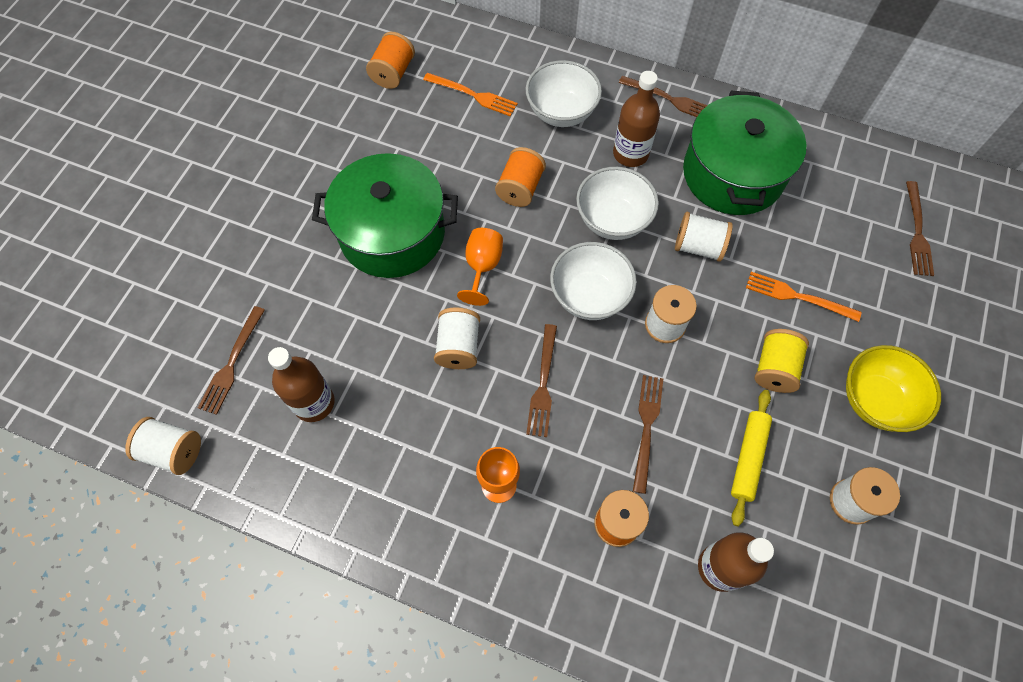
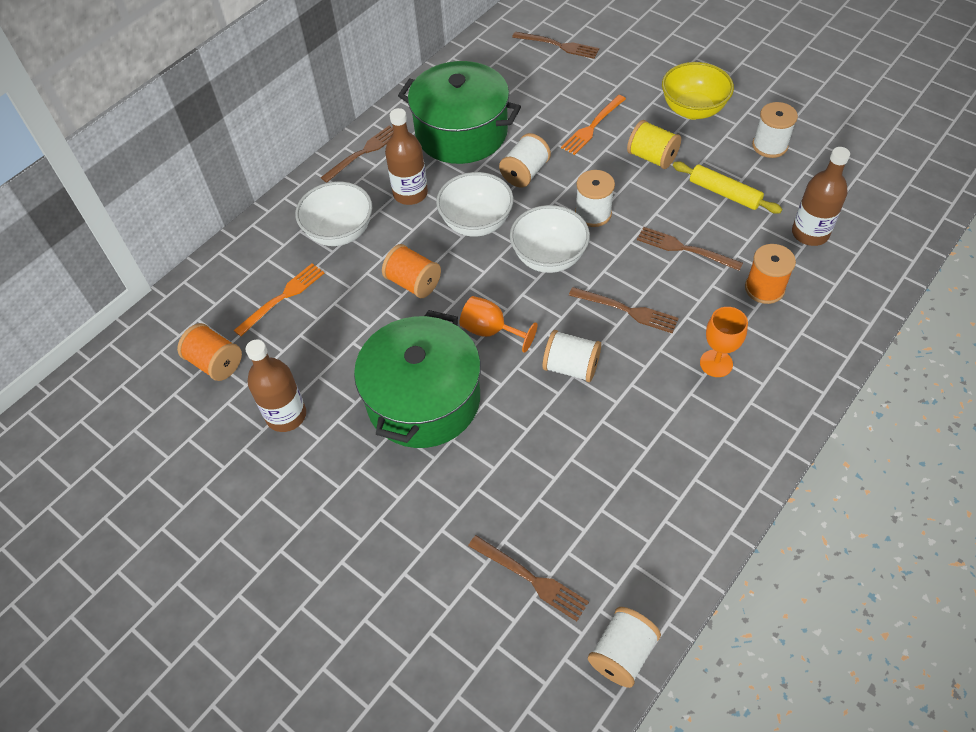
camera: 70 degrees left, 10 degrees down
(314, 403) = (598, 503): brown bottle -> brown bottle (286, 415)

